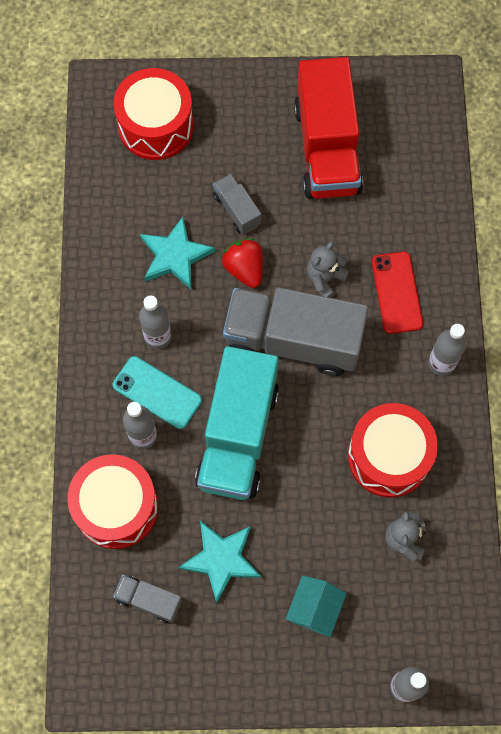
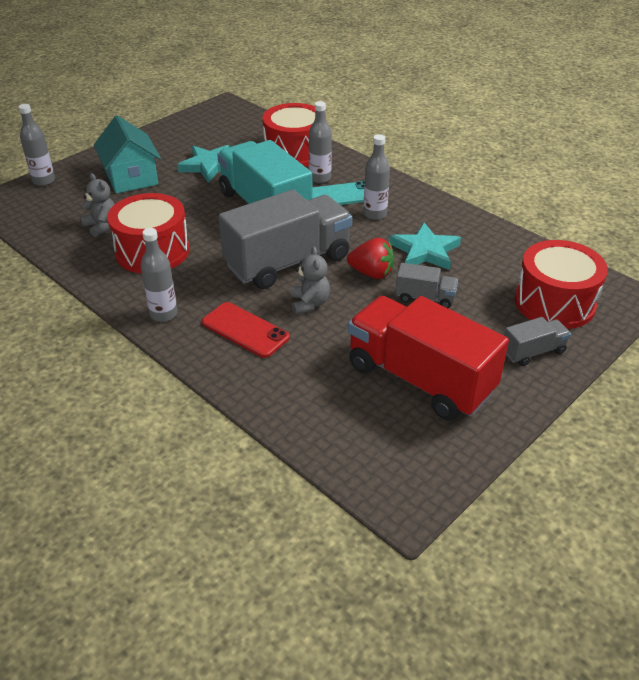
camera: 135 degrees right, 30 degrees down
(149, 600) = (231, 138): grey truck -> grey truck (533, 352)
(314, 609) = (131, 178): turquoise house -> turquoise house, size x1.53

